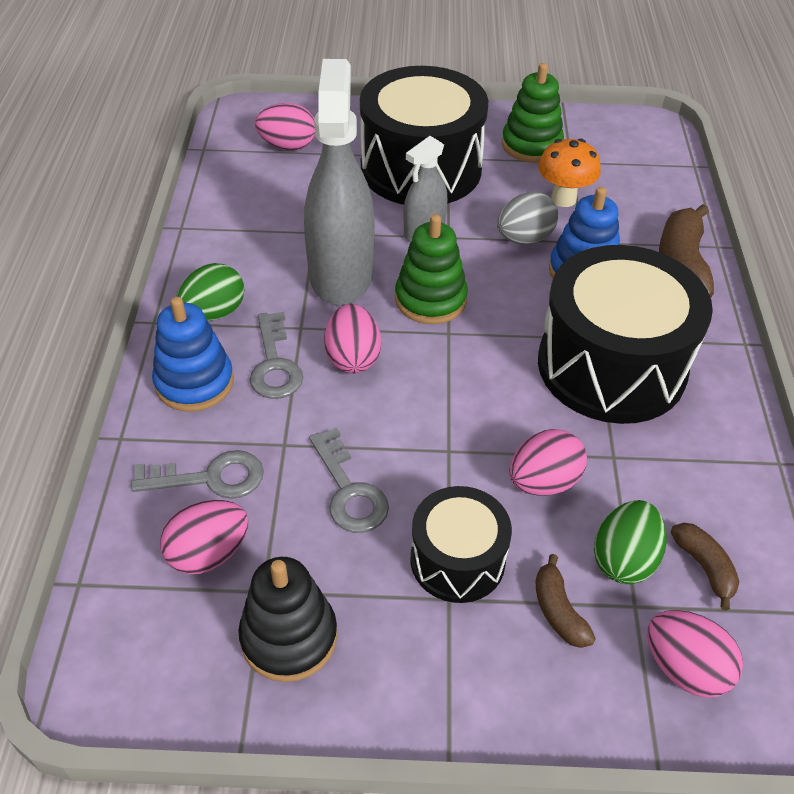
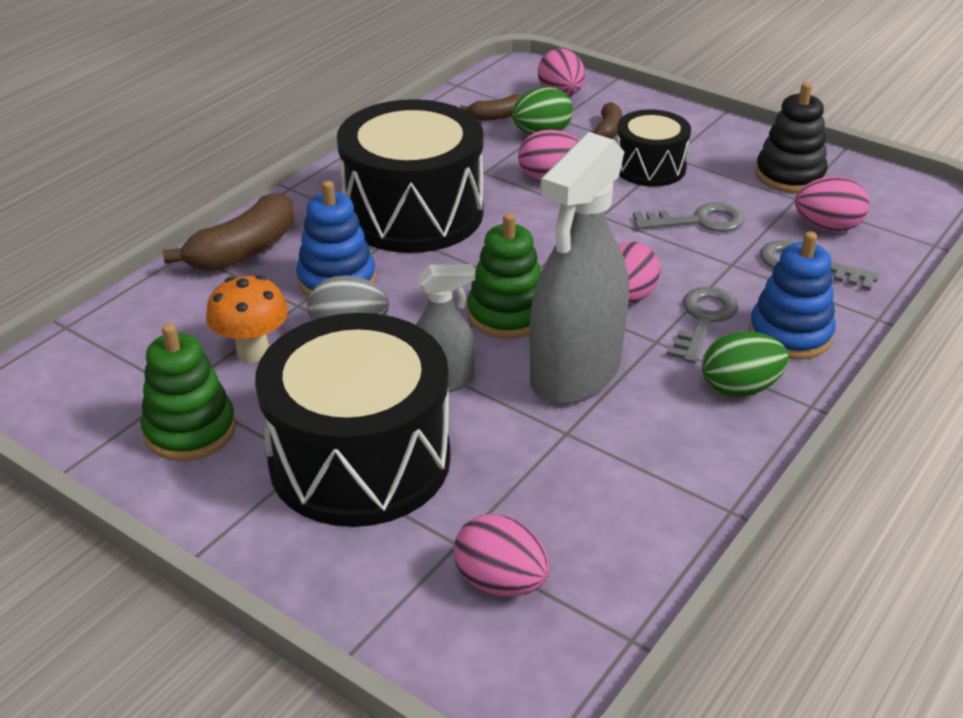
camera: 145 degrees left, 10 degrees down
(349, 491) = (698, 221): grey key -> grey key turned 75 degrees clockwise
(704, 567) = (497, 116): brown banana -> brown banana turned 120 degrees counterclockwise

